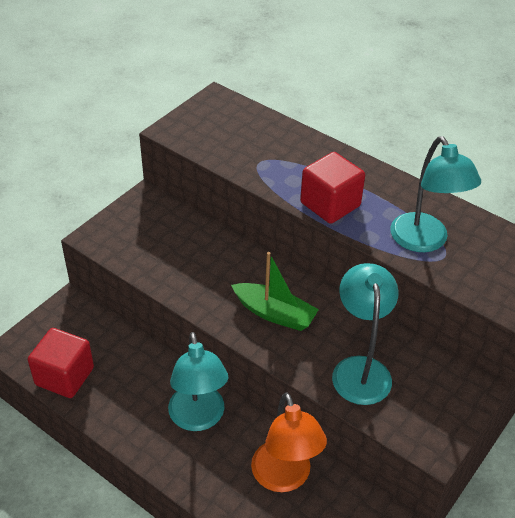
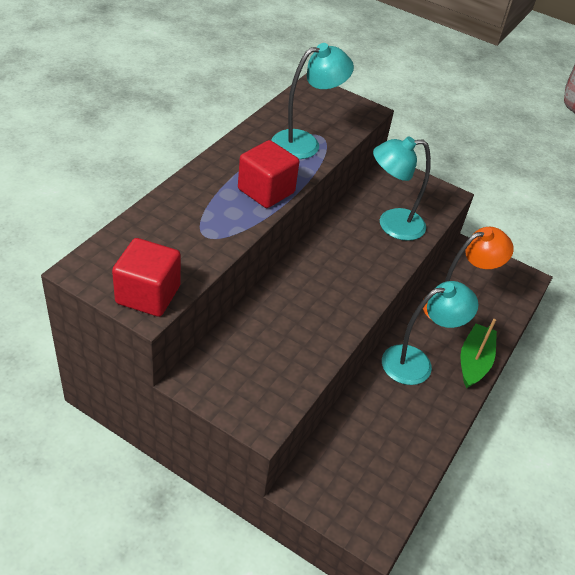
camera: 100 degrees left, 0 degrees up
(64, 376) = (397, 477): red cube -> red cube (148, 294)
(274, 313) = (345, 272): green boat -> green boat (474, 361)

